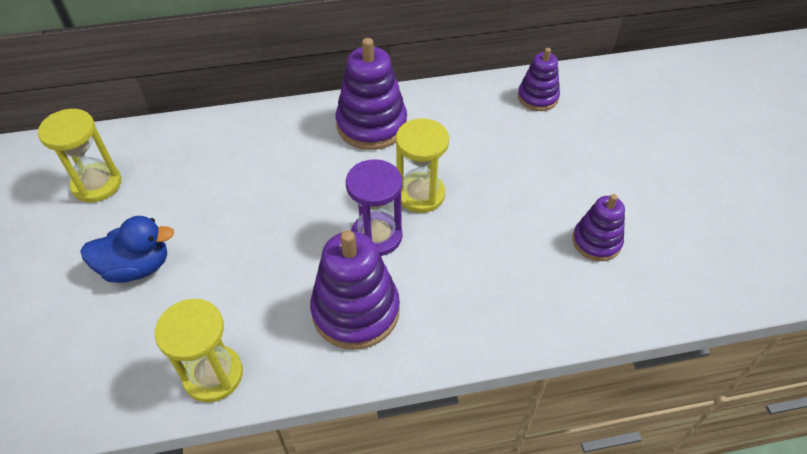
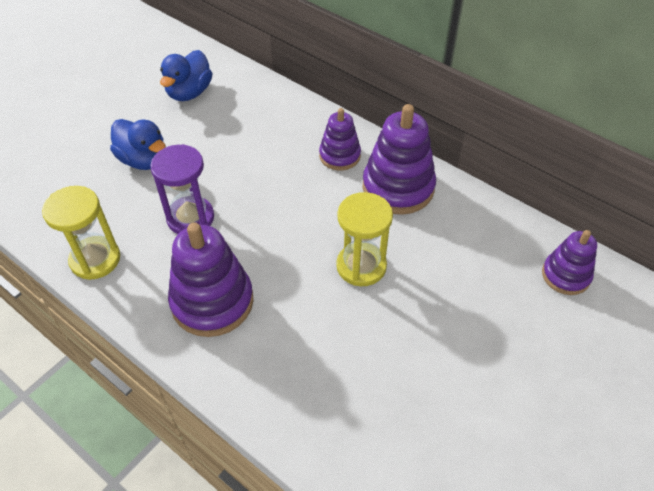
camera: 50 degrees right, 0 degrees up
(97, 184) = (189, 92): yellow hourglass -> blue duck
(376, 236) = (292, 267): purple hourglass -> purple hourglass (190, 218)
(596, 241) = (442, 429): purple stacking toy -> purple stacking toy (339, 156)

